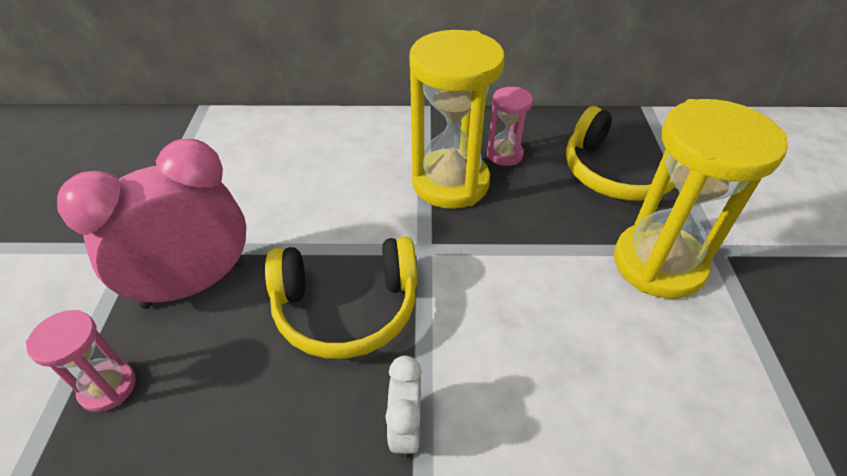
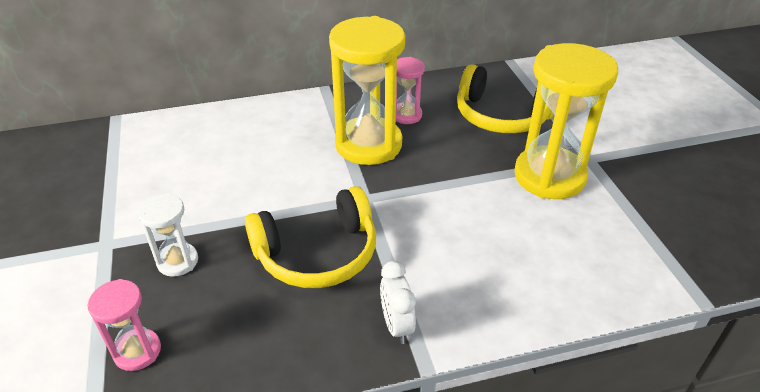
camera: 15 degrees left, 5 degrees down
(195, 284) = (177, 261): pink clock -> white hourglass

